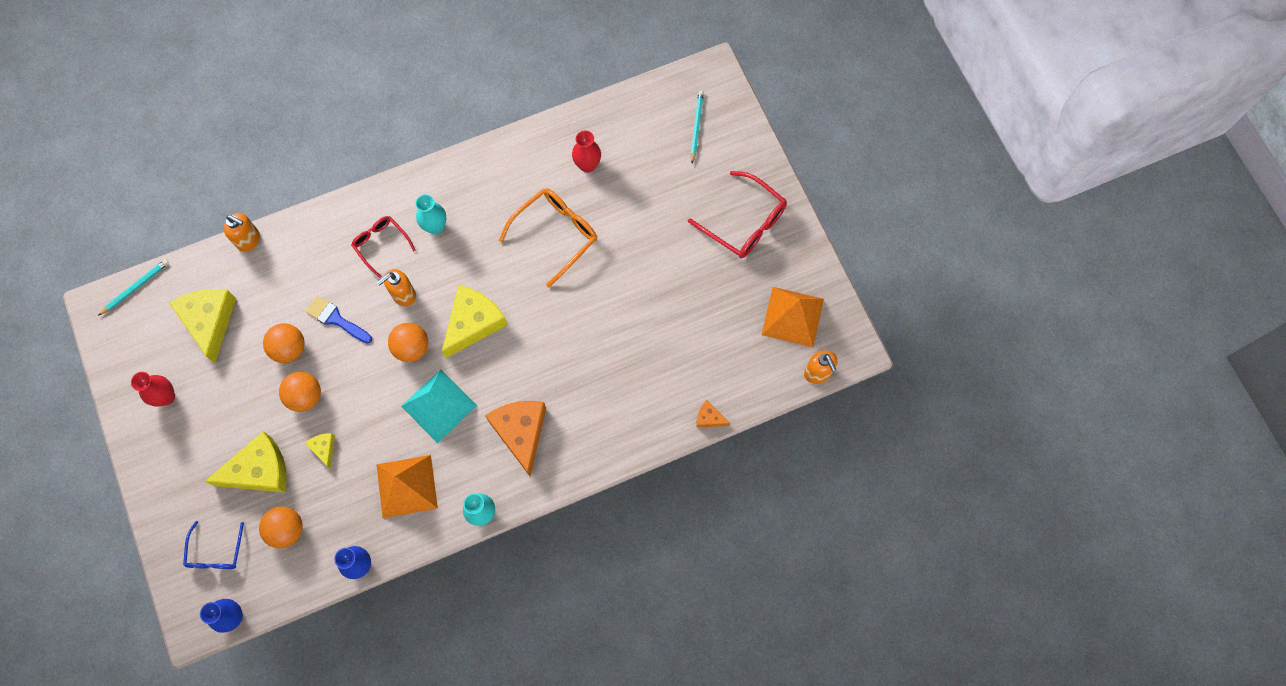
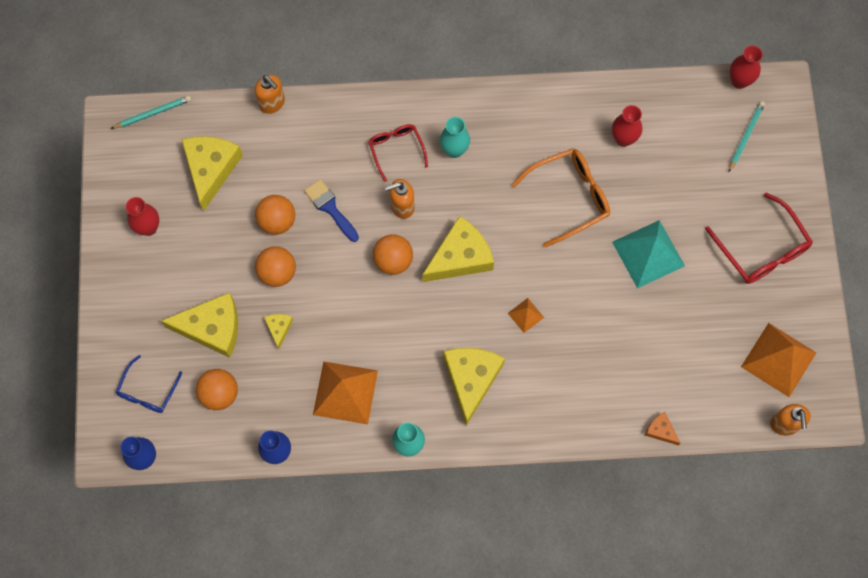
camera: 20 degrees right, 0 degrees up
(439, 406) = (401, 326): turquoise pyramid -> turquoise pyramid (648, 254)
(521, 432) = (471, 379): orange cheese -> yellow cheese
(551, 356) = (525, 315): none -> orange pyramid
(674, 79) = (739, 81): none -> red vase

